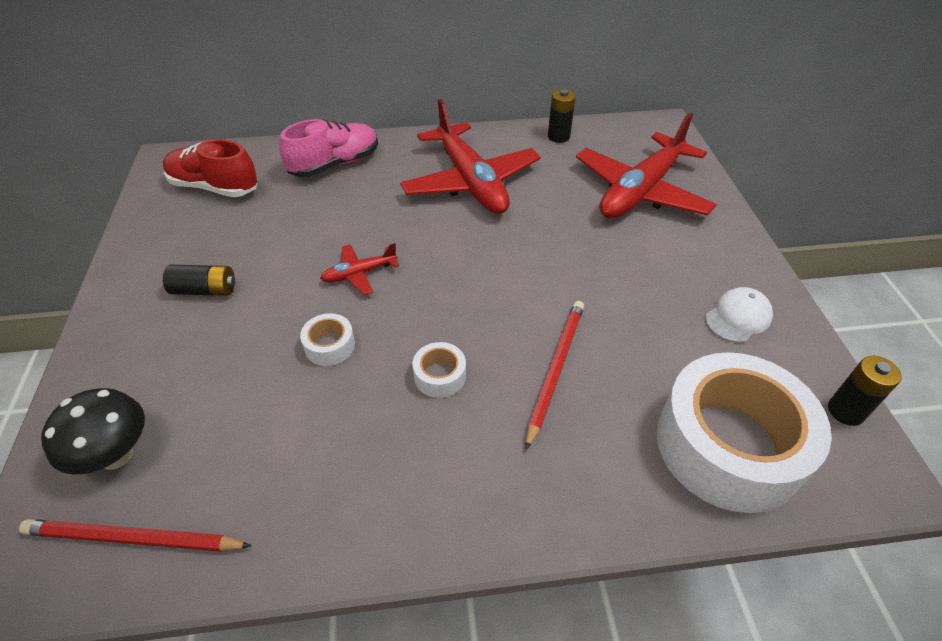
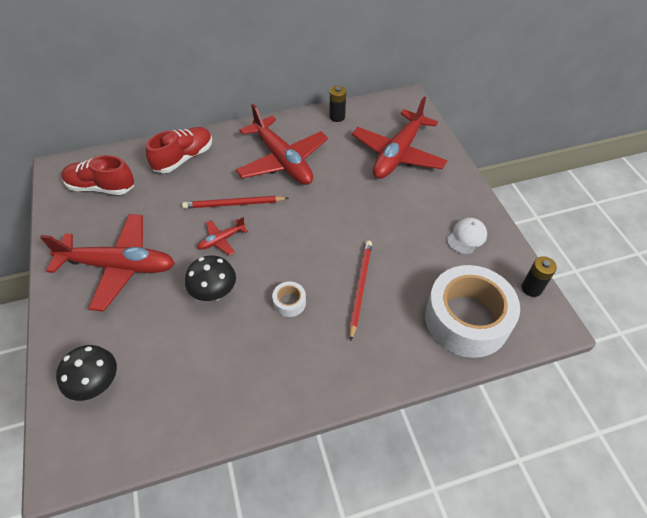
camera: 10 degrees left, 5 degrees up
(133, 538) = (126, 432): red pencil -> red pencil (233, 204)
(205, 290) = (119, 266): black battery -> red plane
(330, 345) = (214, 293): white tape -> black mushroom
(335, 164) = (184, 158): pink shoe -> red shoe

